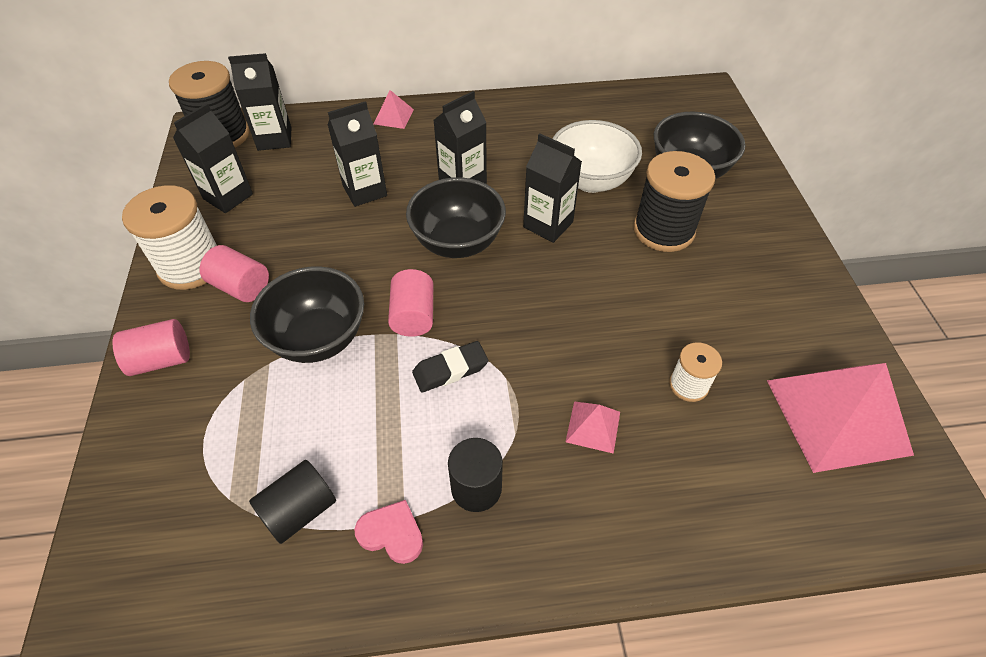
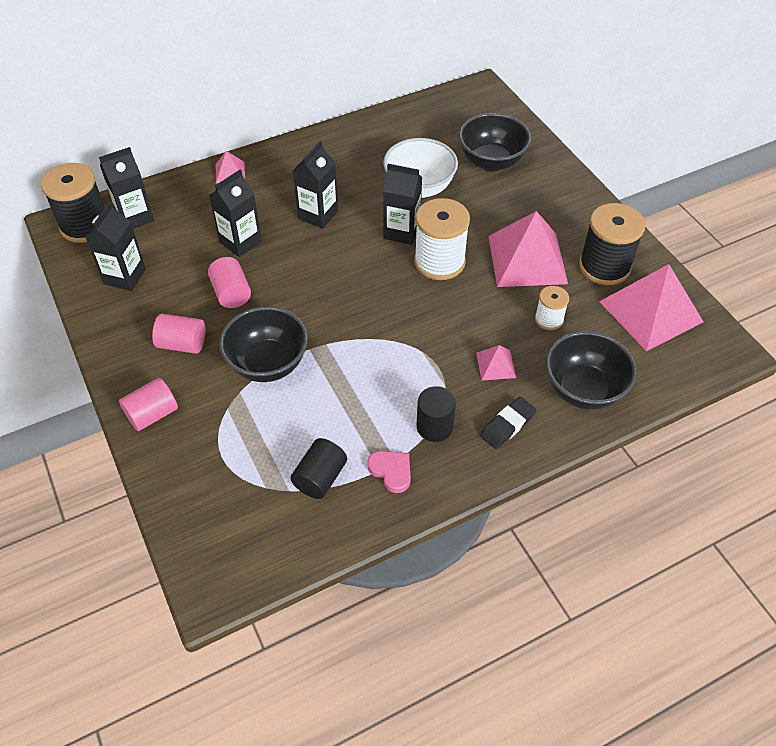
camera: 20 degrees left, 0 degrees up
(191, 266) = (129, 340): white spool -> white spool (439, 262)
(392, 533) = (391, 471): pink heart -> pink heart turned 45 degrees clockwise
(413, 316) = (332, 327): pink cylinder -> pink cylinder (231, 293)
(450, 370) = (379, 357): black eraser -> black eraser (507, 425)
(458, 242) = (338, 264): black bowl -> black bowl (583, 390)
(663, 230) = (490, 213): black spool -> black spool (604, 266)
(689, 298) = (527, 259): none -> pink pyramid

